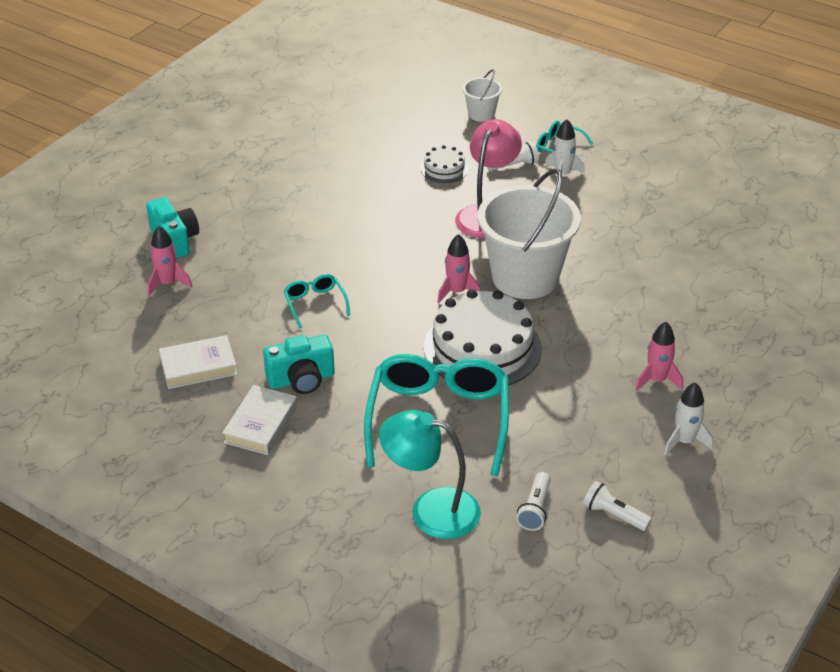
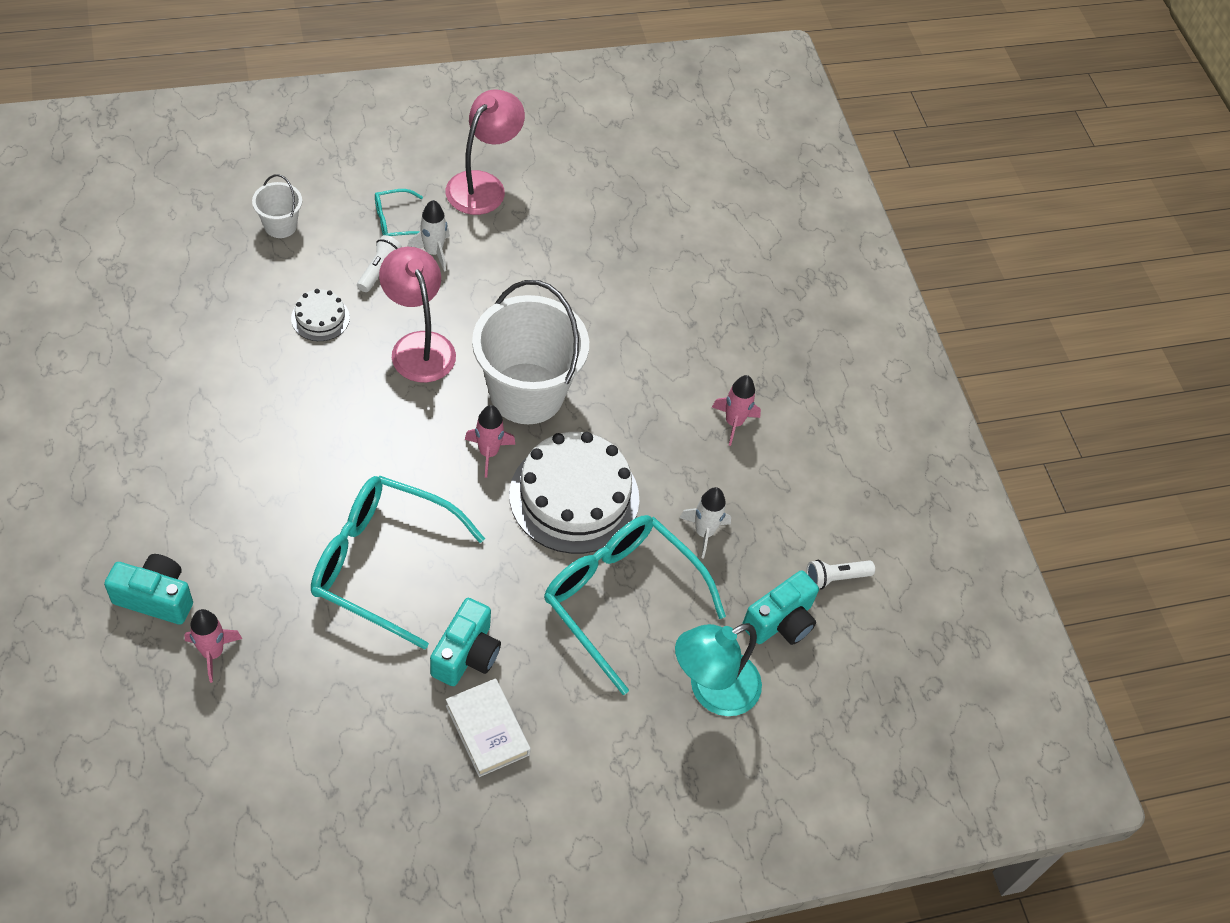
camera: 55 degrees left, 15 degrees up
(198, 366) = (359, 719): white book -> none
(315, 303) = (381, 563): turquoise glasses -> turquoise glasses, size x2.19
(535, 509) = (780, 621): white flashlight -> turquoise camera
(645, 159) = (483, 185): none -> pink lamp
(684, 441) = (811, 467): white rocket -> white rocket (704, 532)

